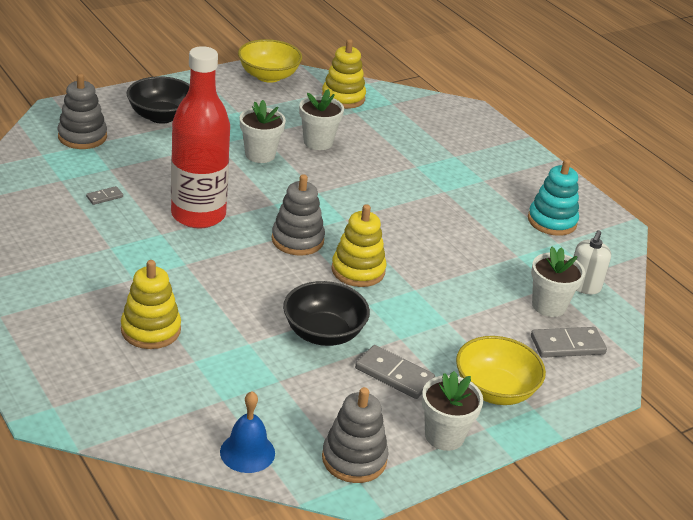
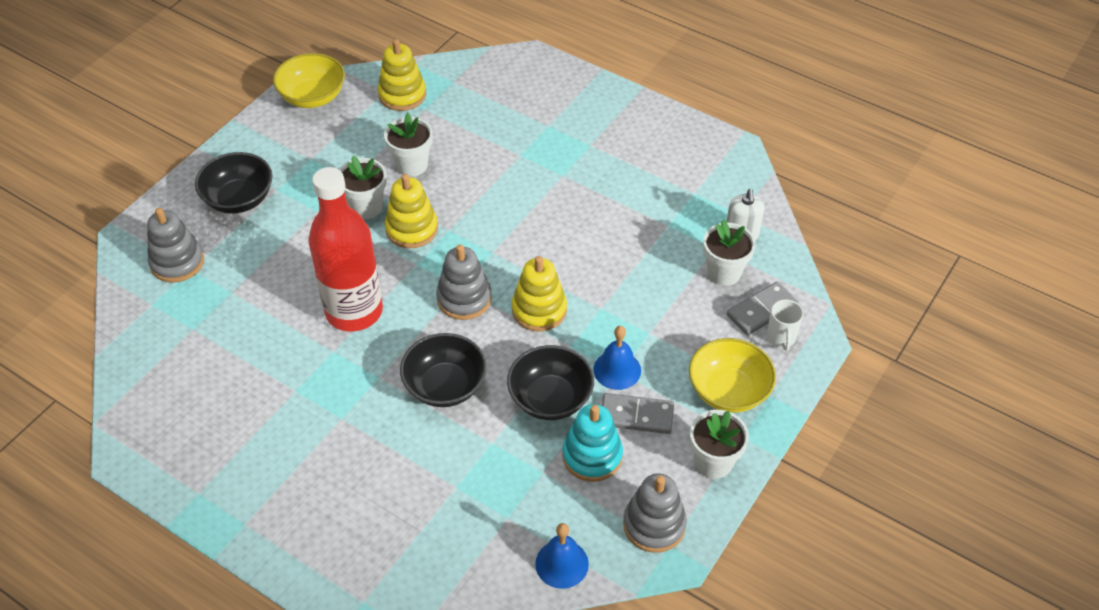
camera: 20 degrees left, 15 degrees up
(104, 197) = (250, 330): grey domino -> none
(151, 330) = (395, 471): yellow stacking toy -> yellow stacking toy (412, 229)
(237, 290) = (445, 386): none -> black bowl
(399, 336) = (617, 370): none -> blue bell
(552, 221) = (676, 169): turquoise stacking toy -> turquoise stacking toy (592, 456)
(573, 371) = (781, 338): none -> white mug

